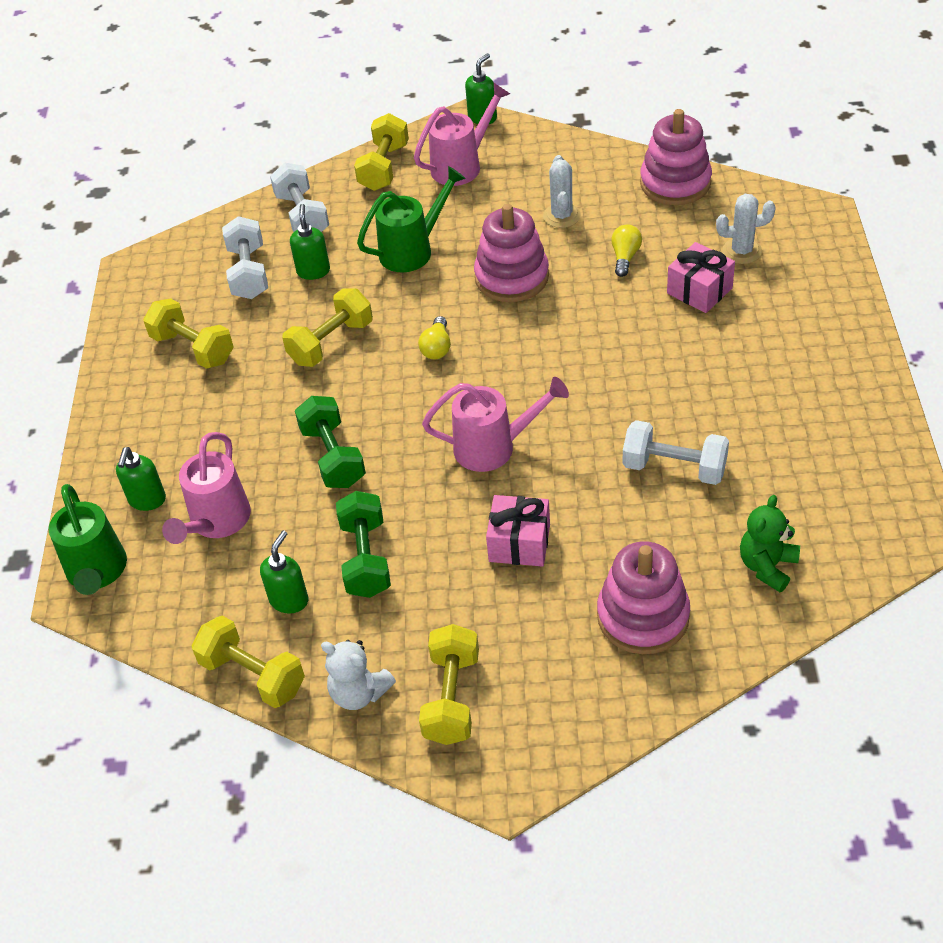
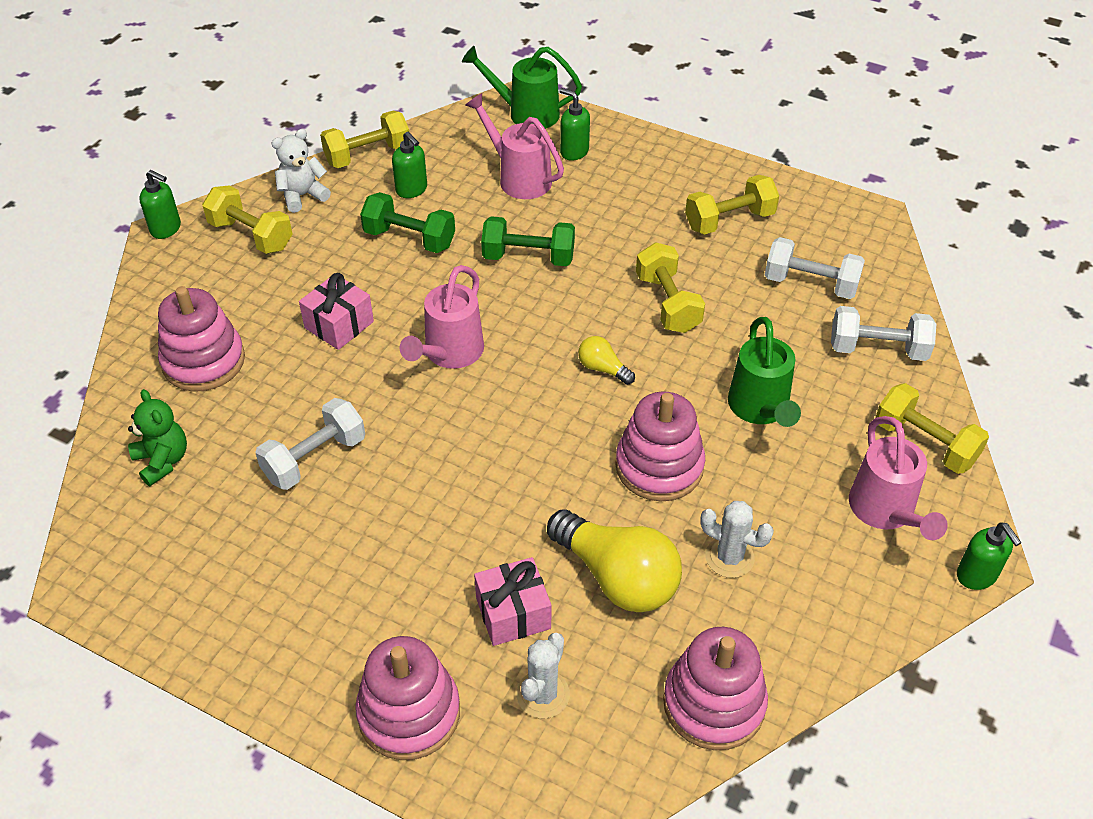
camera: 115 degrees right, 0 degrees up
(313, 271) = (781, 327): green soap dispenser -> green soap dispenser (166, 229)
(625, 257) = (617, 577): yellow light bulb -> yellow light bulb, size x2.12
(815, 301) = (409, 713): none -> pink stacking toy

